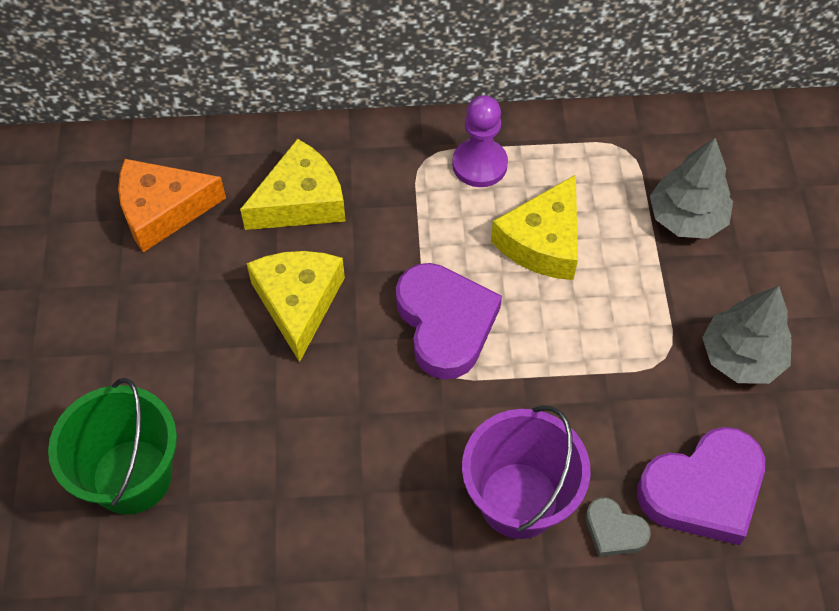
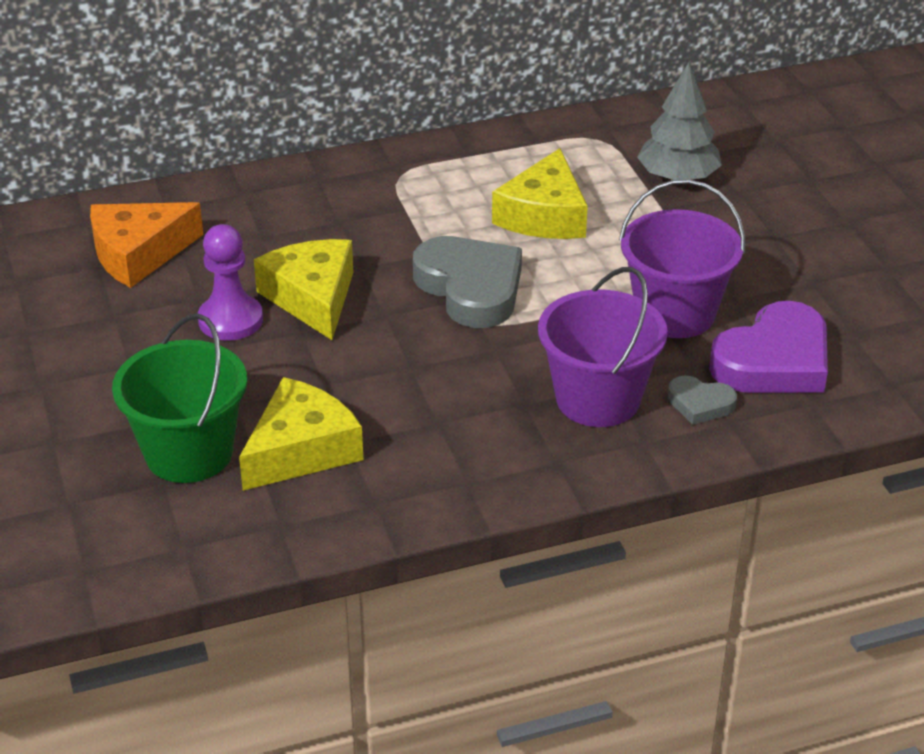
camera: 15 degrees left, 20 degrees down
(301, 201) = (284, 225): yellow cheese -> yellow cheese (301, 450)
(445, 323) = (470, 288): purple heart -> grey heart
(479, 164) = (457, 171): purple pawn -> purple pawn (230, 320)
(627, 402) = (675, 313): none -> purple bucket
(741, 357) = (771, 264): grey tree -> none

